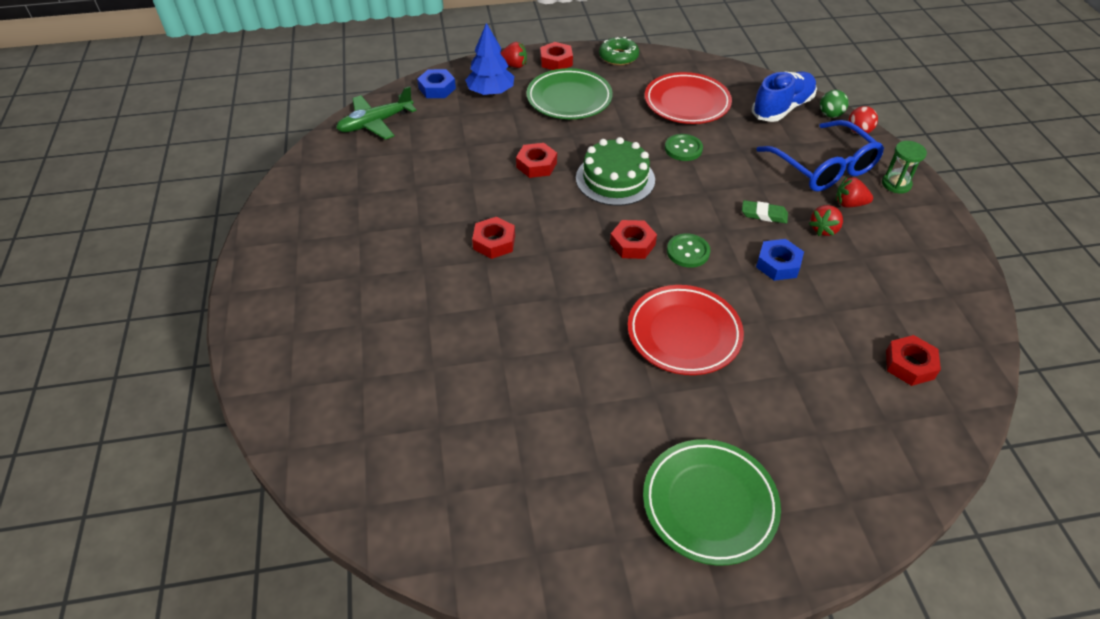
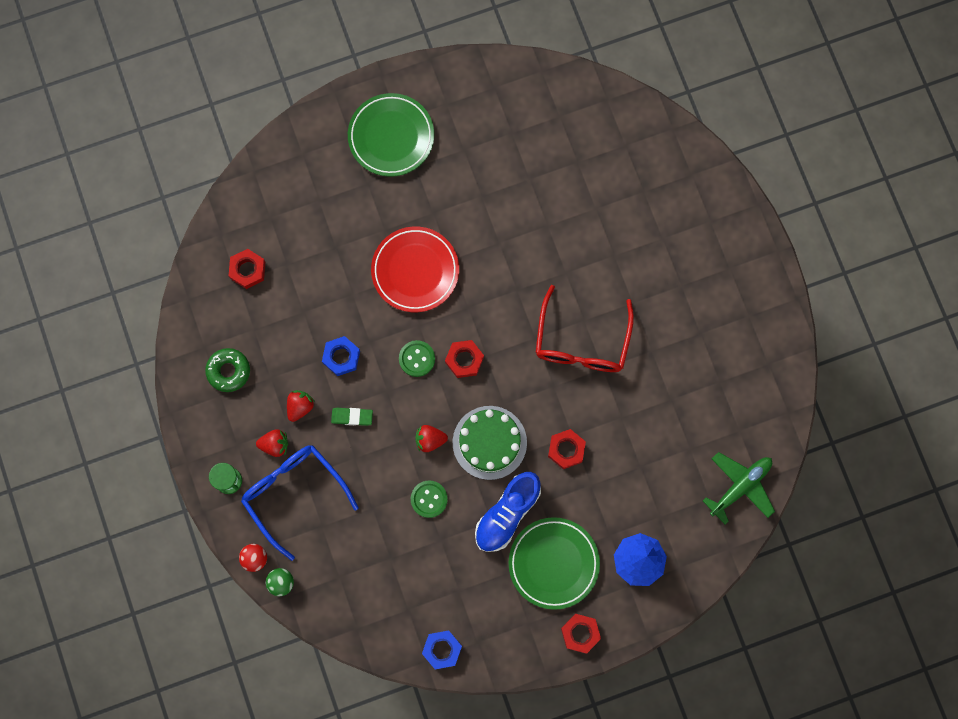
camera: 170 degrees right, 30 degrees up
(437, 88) = (697, 557): blue nut -> blue nut (442, 649)
(494, 242) = (581, 341): red nut -> red glasses
(514, 65) = (625, 616): red strawberry -> red strawberry (430, 440)
(618, 57) = (512, 655): green donut -> green donut (228, 371)
(687, 103) = (429, 577): red plate -> none
(782, 108) = (330, 586): blue shoe -> blue shoe (507, 514)

